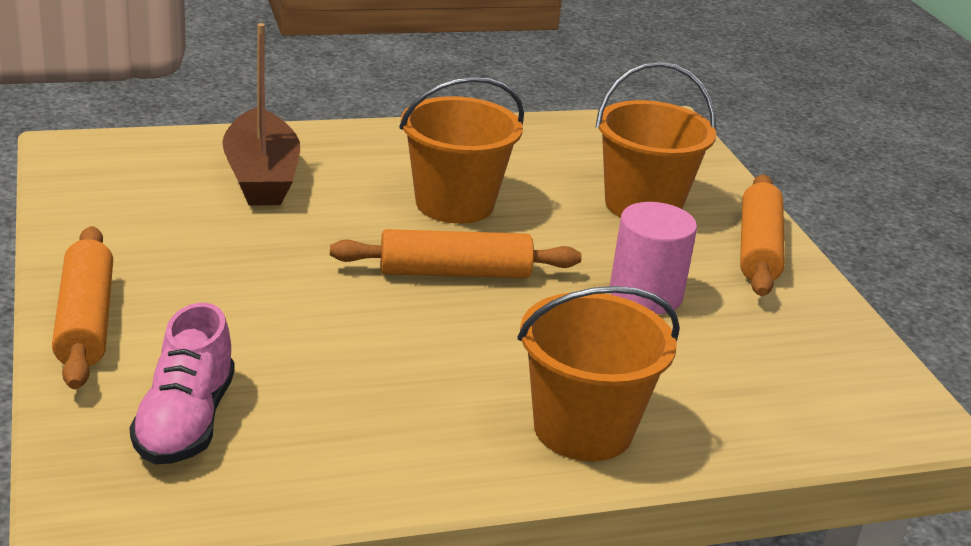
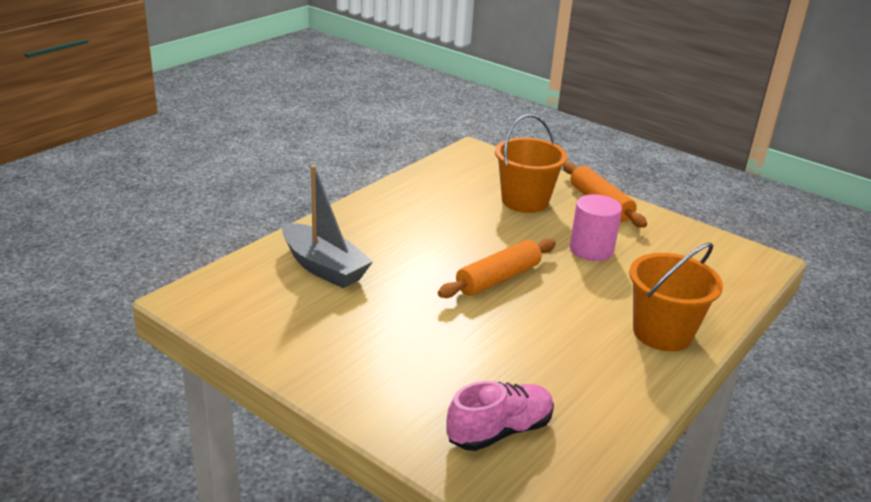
camera: 35 degrees left, 0 degrees up
(85, 321) = (363, 403): orange rolling pin -> none
(185, 422) = (499, 431): pink shoe -> pink shoe turned 90 degrees counterclockwise
(261, 176) = (324, 267): brown boat -> grey boat
(454, 204) = (443, 239): orange bucket -> none

